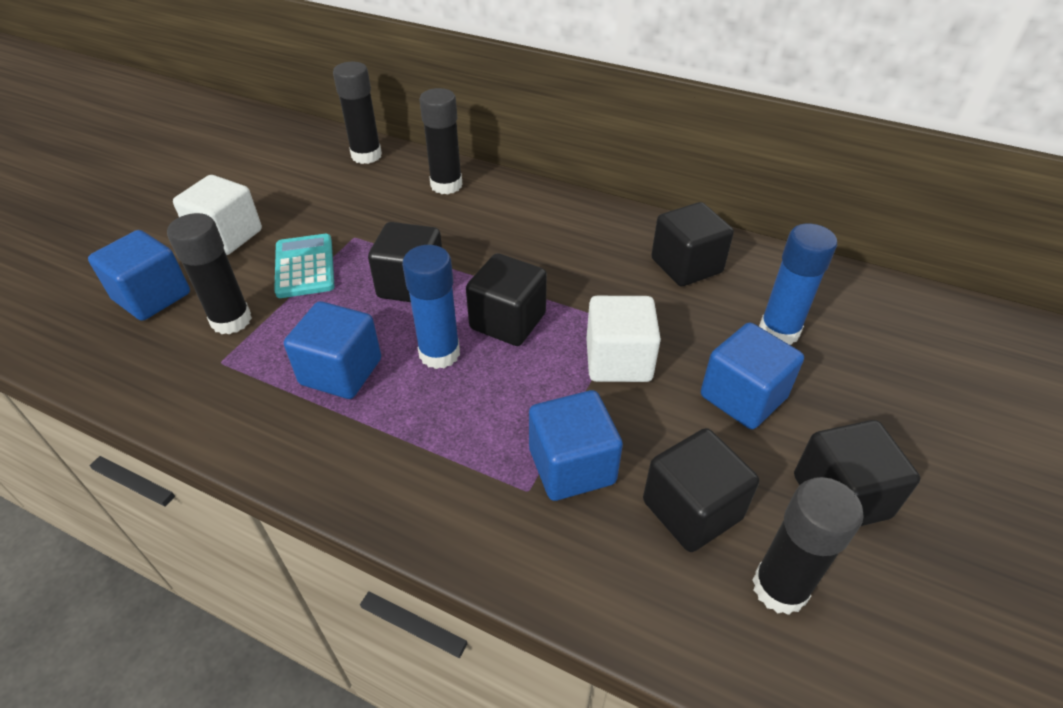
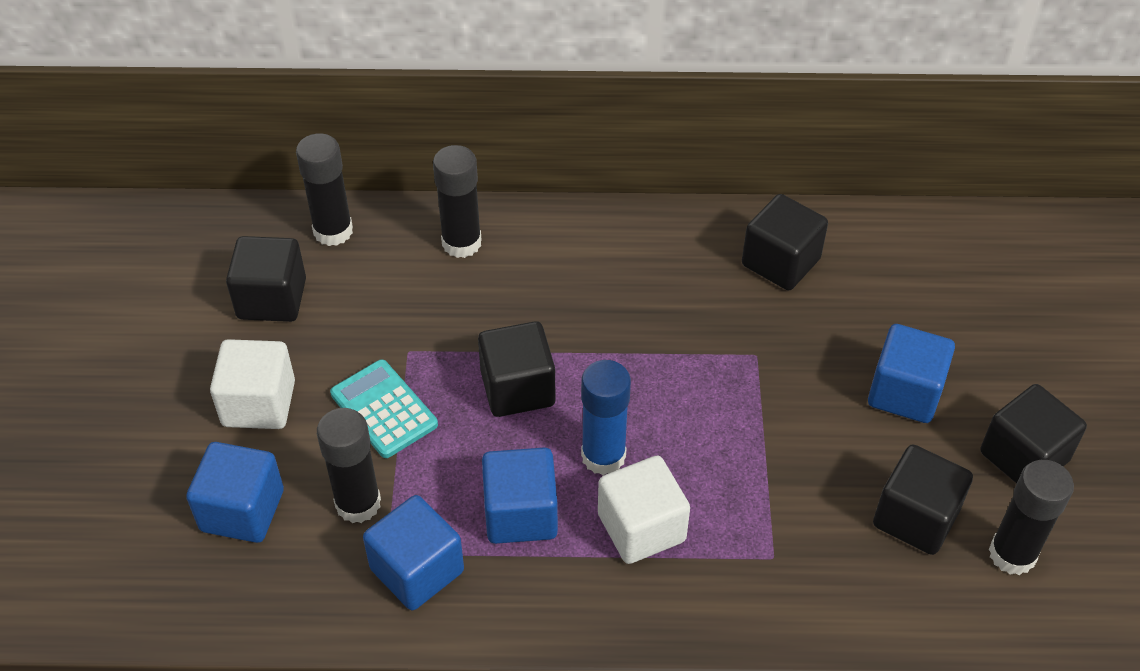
camera: 25 degrees left, 5 degrees up
(508, 321) = (645, 394): black cube -> black cube (272, 299)
(571, 466) = (796, 520): blue cube -> blue cube (417, 570)
(618, 360) = (776, 397): white cube -> white cube (641, 528)
(779, 331) = (903, 309): blue glue stick -> none

